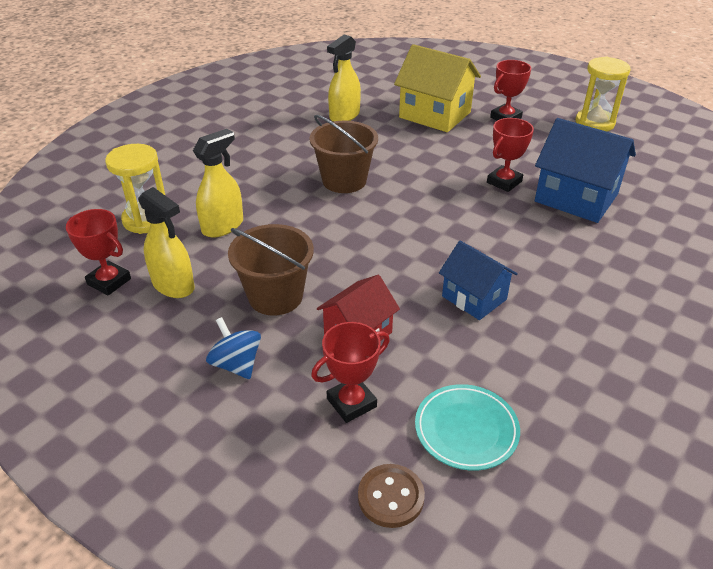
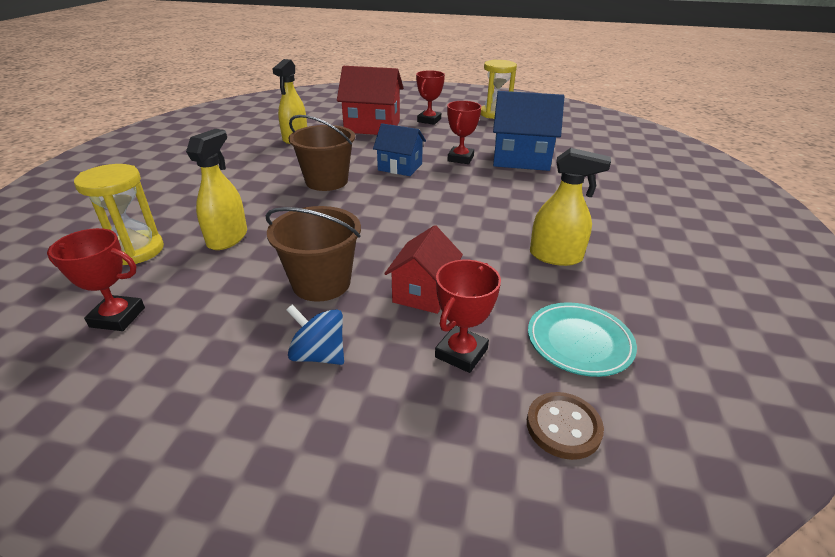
camera: 25 degrees left, 5 degrees down
(173, 285) = (201, 301): yellow spray bottle -> yellow spray bottle (556, 256)
(434, 115) = (372, 126): yellow house -> red house
(474, 298) = (502, 239): blue house -> blue house (400, 167)

